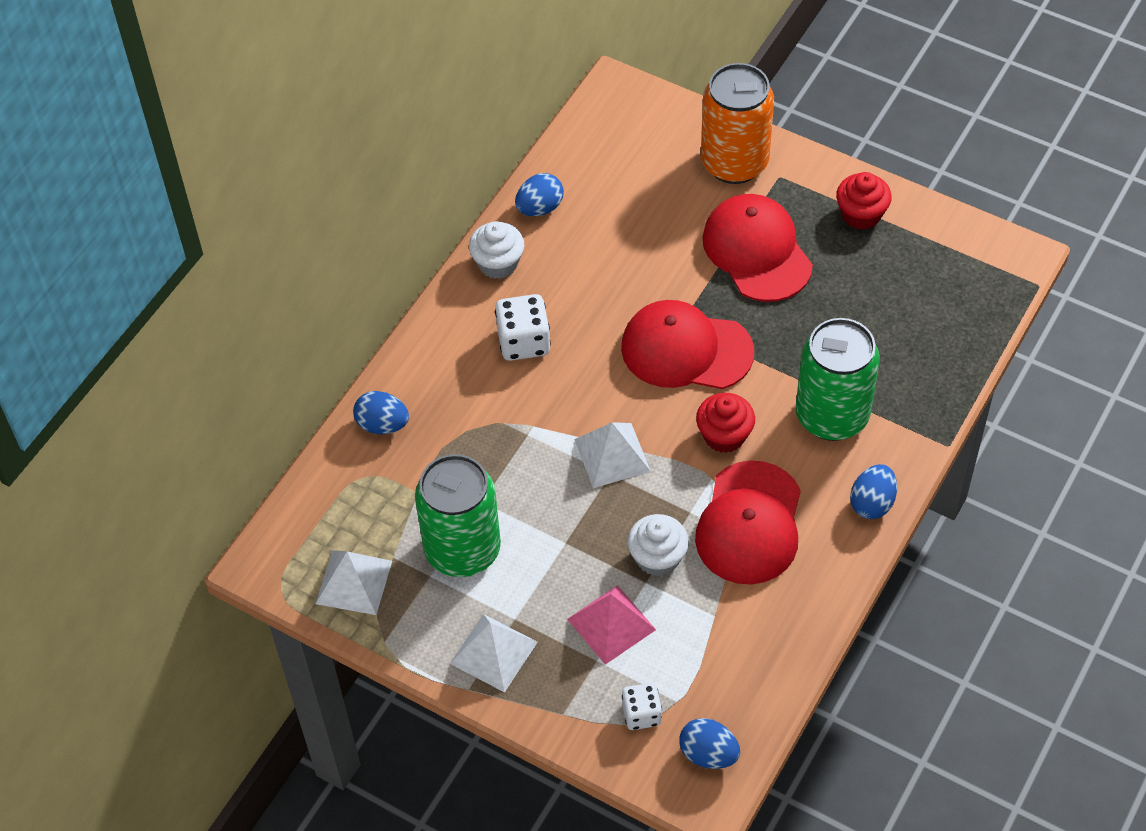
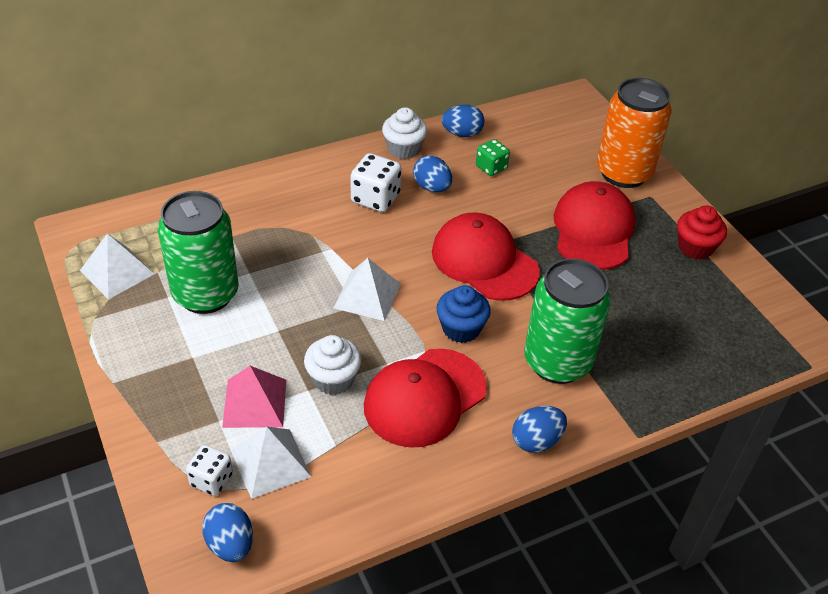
camera: 30 degrees right, 10 degrees down
(382, 425) = (236, 195): blue egg -> blue egg (432, 187)
(493, 652) = (155, 370): white pyramid -> white pyramid (271, 463)
(603, 234) = (491, 167): none -> green dice
(724, 435) = (461, 329): red cupcake -> blue cupcake

